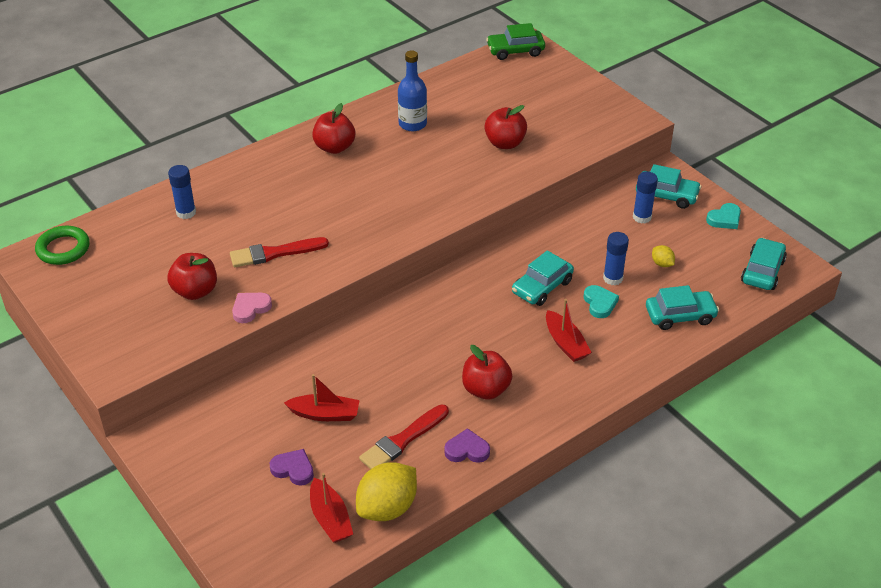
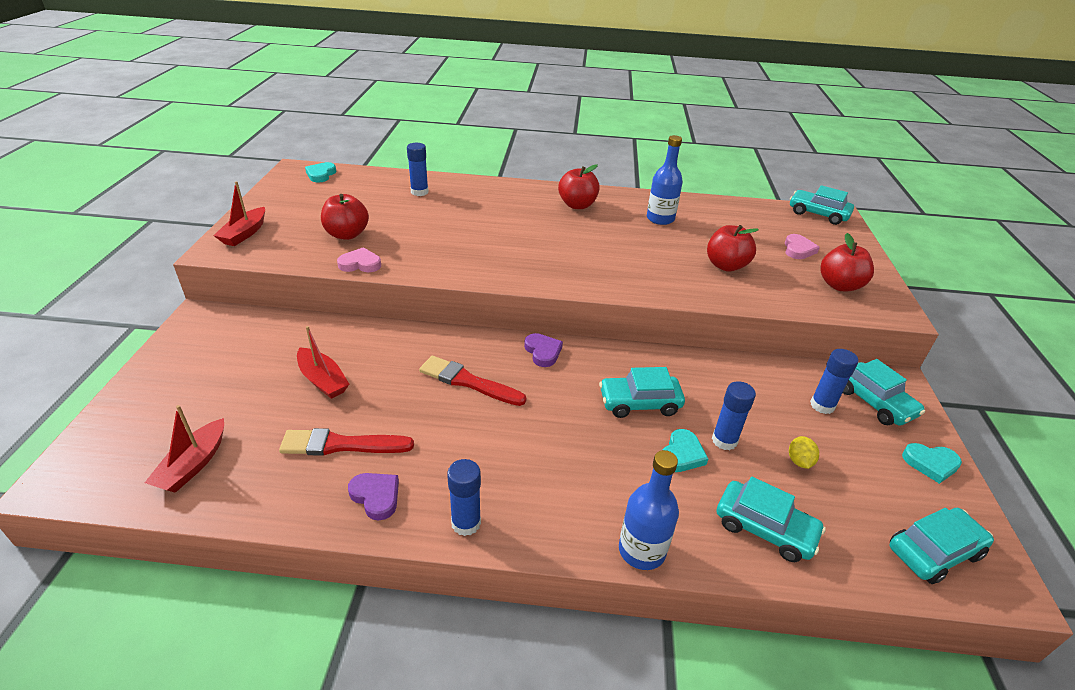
camera: 40 degrees right, 5 degrees down
(63, 249) = (321, 174): green ring -> turquoise heart
(274, 253) = (433, 241): red brush -> red brush (468, 382)
(293, 469) = (237, 404): purple heart -> purple heart (543, 352)
(387, 508) = (241, 493): yellow lemon -> none
(486, 389) = (469, 455): red apple -> red apple (839, 285)
(515, 51) = (818, 214): green car -> turquoise car
(534, 425) = (466, 523): none -> blue glue stick
(535, 98) = (798, 250): none -> pink heart
(565, 343) = (599, 467): red boat -> red boat (244, 233)
(635, 371) = (642, 550): none -> blue bottle

